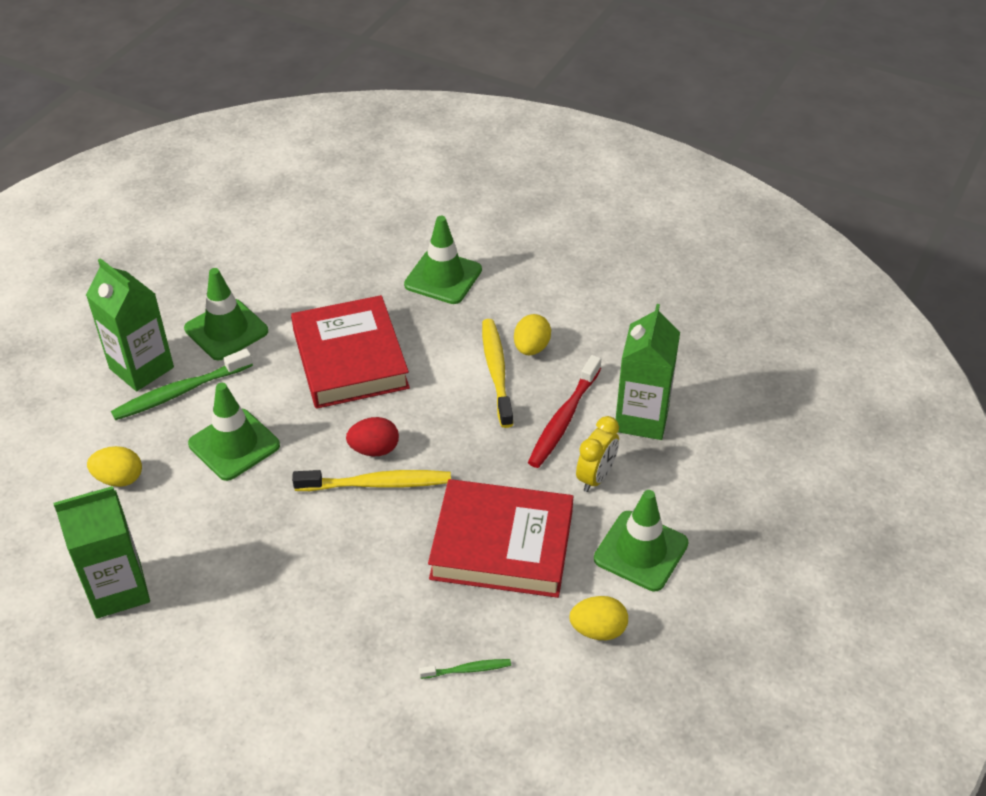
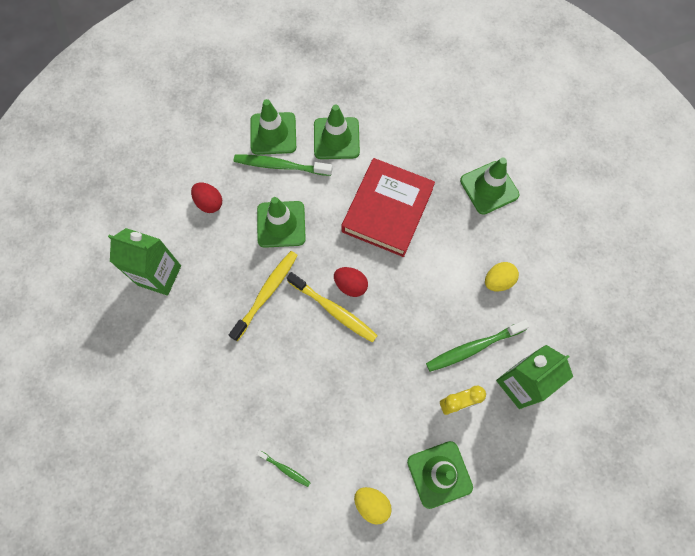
camera: 40 degrees right, 25 degrees up
(119, 479) = (209, 203): yellow egg -> red egg
(141, 368) = (273, 133): green carton -> green traffic cone
(496, 371) = (463, 282): yellow toothbrush -> yellow toothbrush (266, 293)
(502, 544) = (367, 405): red book -> none
(563, 419) = (473, 348): red toothbrush -> green toothbrush

